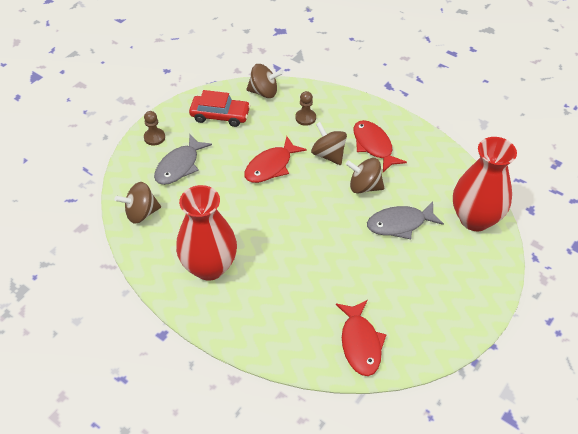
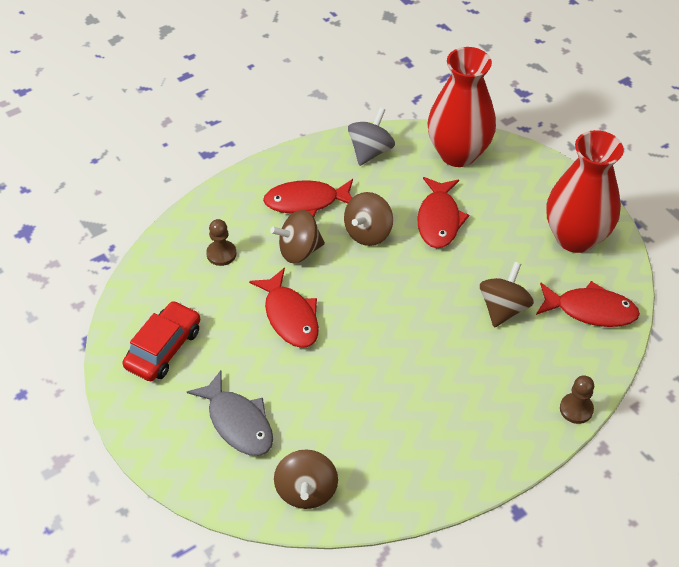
camera: 70 degrees left, 0 degrees up
(154, 137) = (164, 441): brown pawn -> brown pawn (576, 409)
(209, 267) = (432, 430): red vase -> red vase (575, 237)
(264, 92) = (146, 285): brown spinning top -> brown spinning top (503, 308)
(399, 224) = (439, 220): grey fish -> red fish
(443, 166) = (370, 151): none -> grey spinning top

